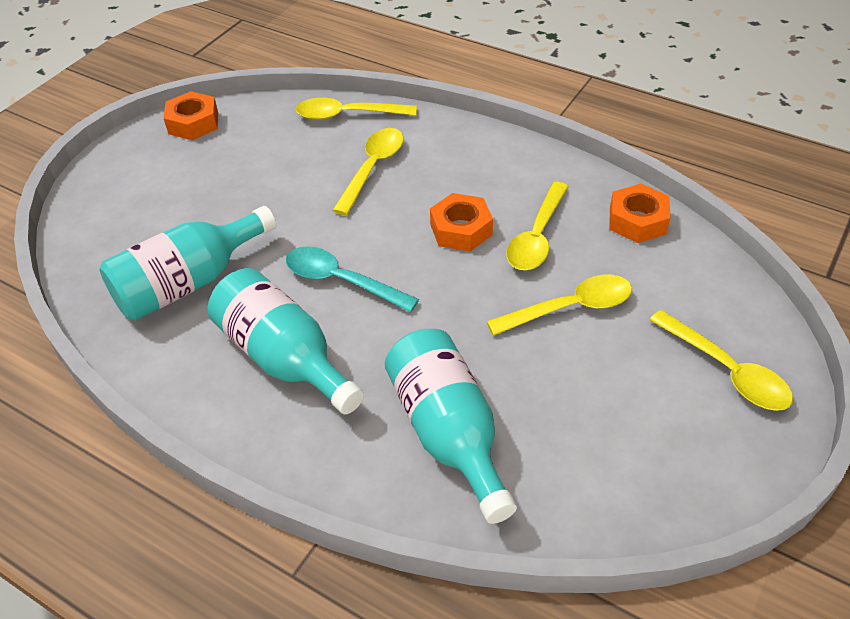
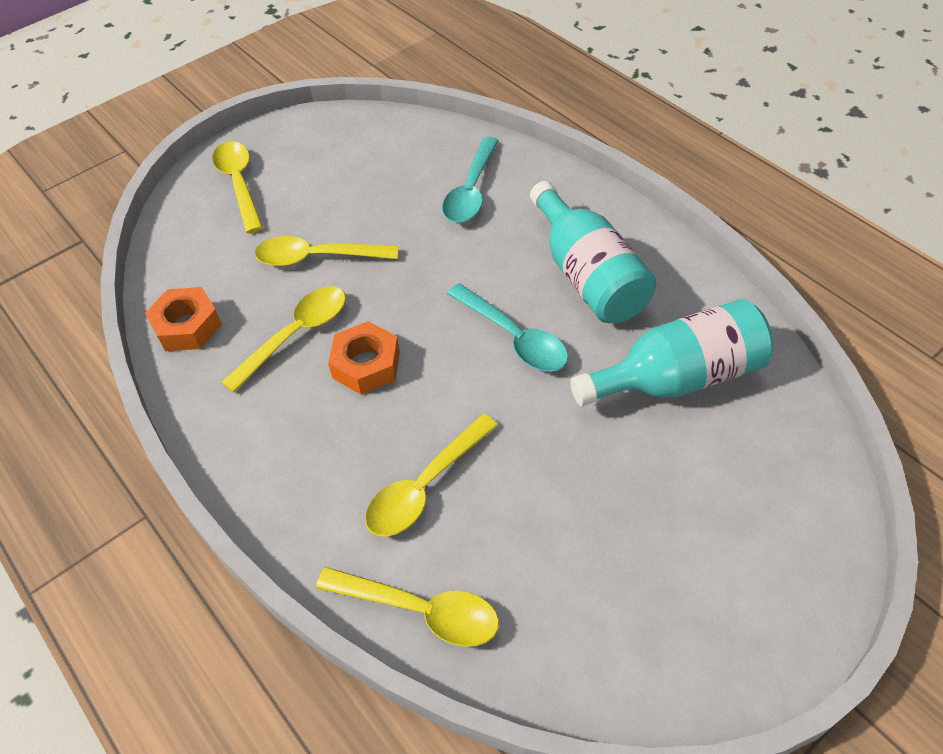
camera: 160 degrees left, 5 degrees up
(193, 123) = (667, 676): orange nut -> none
(448, 432) = (471, 190): turquoise bottle -> turquoise spoon

